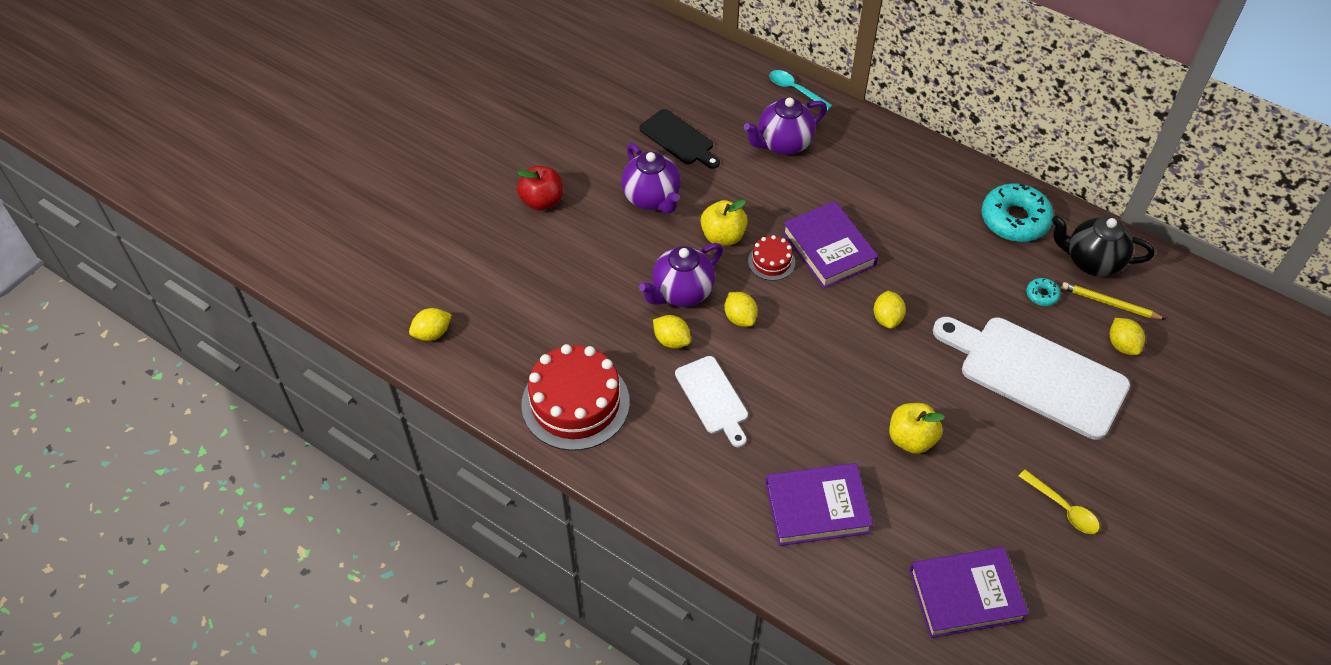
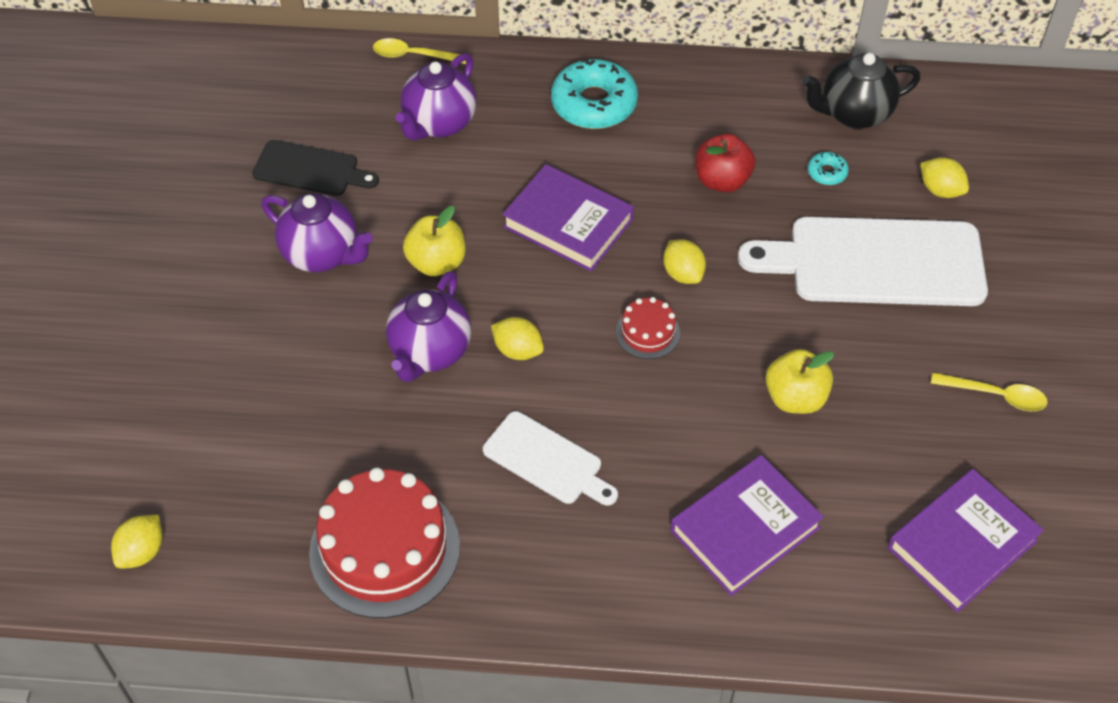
camera: 30 degrees left, 0 degrees up
(542, 201) = (184, 318): red apple -> red apple (722, 180)
(671, 340) = (454, 415): yellow lemon -> none
(771, 261) = (512, 267): red cake -> red cake (647, 332)
(795, 90) = (413, 55): turquoise spoon -> yellow spoon
(1014, 220) = (747, 102): turquoise donut -> turquoise donut (594, 104)
(1110, 303) = (900, 151): yellow pencil -> none

